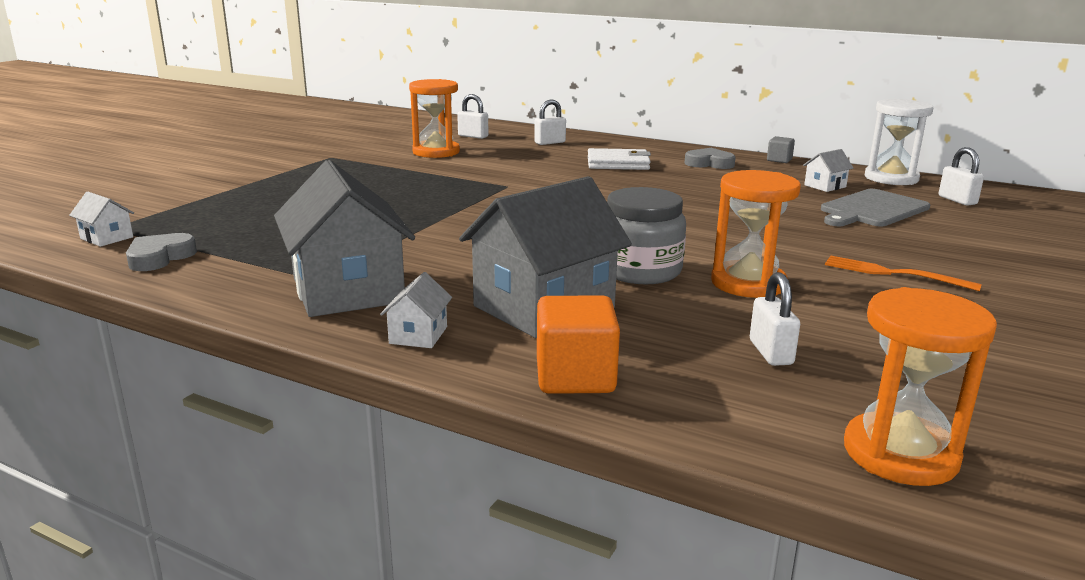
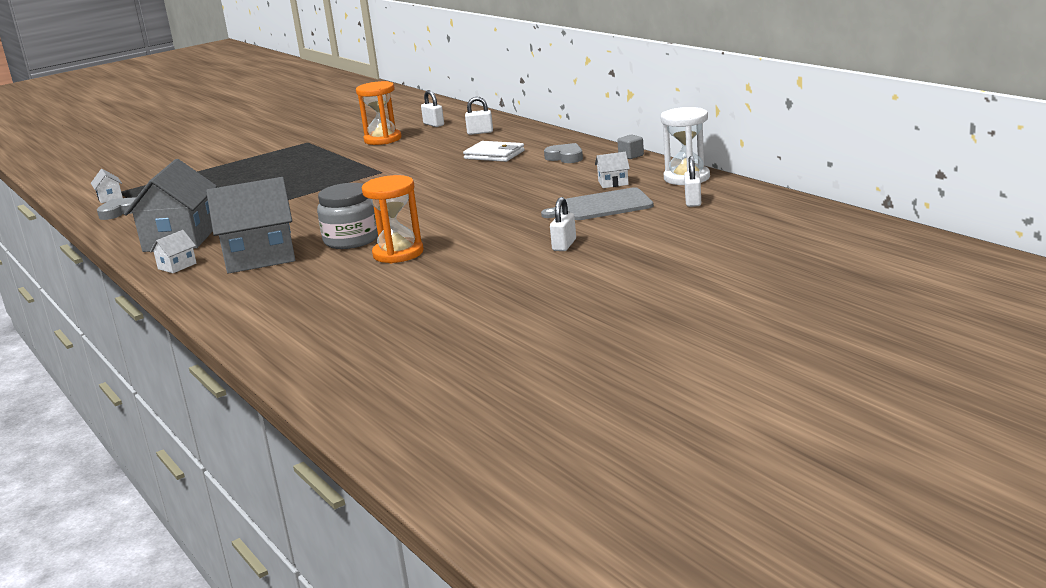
camera: 30 degrees right, 0 degrees up
(575, 377) = (213, 294): orange cube -> none
(770, 352) = (329, 293): white padlock -> white padlock (564, 245)
(892, 273) = (503, 255): orange fork -> none
(900, 454) = (292, 345): orange hourglass -> none

